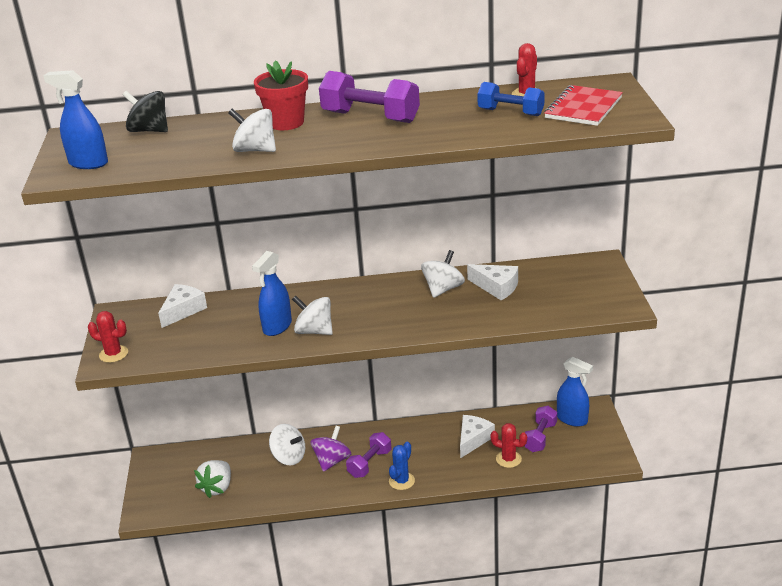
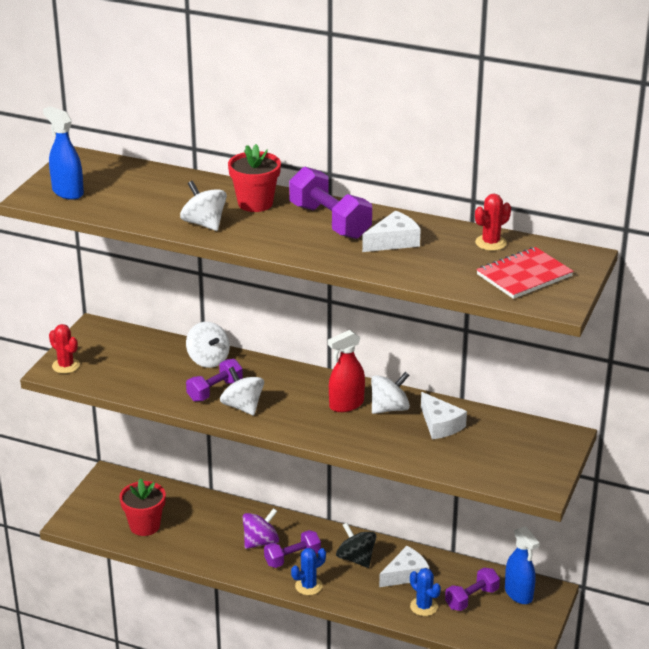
camera: 25 degrees right, 0 degrees up
(149, 130) = (141, 174): black spinning top -> black spinning top (356, 558)
(183, 310) = (150, 346): white cheese -> white cheese (393, 241)
(217, 488) = (145, 526): white strawberry -> red flower pot
(277, 327) = (215, 391): blue spray bottle -> purple dumbbell
(289, 457) = (225, 523): white spinning top -> white spinning top (208, 360)
(404, 298) = (346, 404): none -> red spray bottle
(508, 459) = (424, 606): red cactus -> blue cactus
(510, 112) = (454, 258): blue dumbbell -> none

